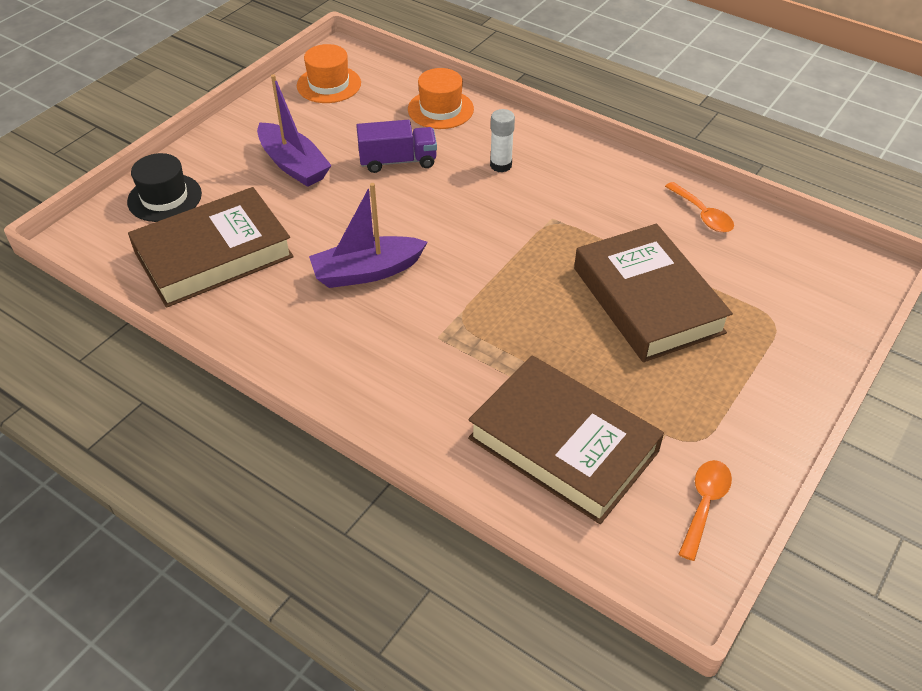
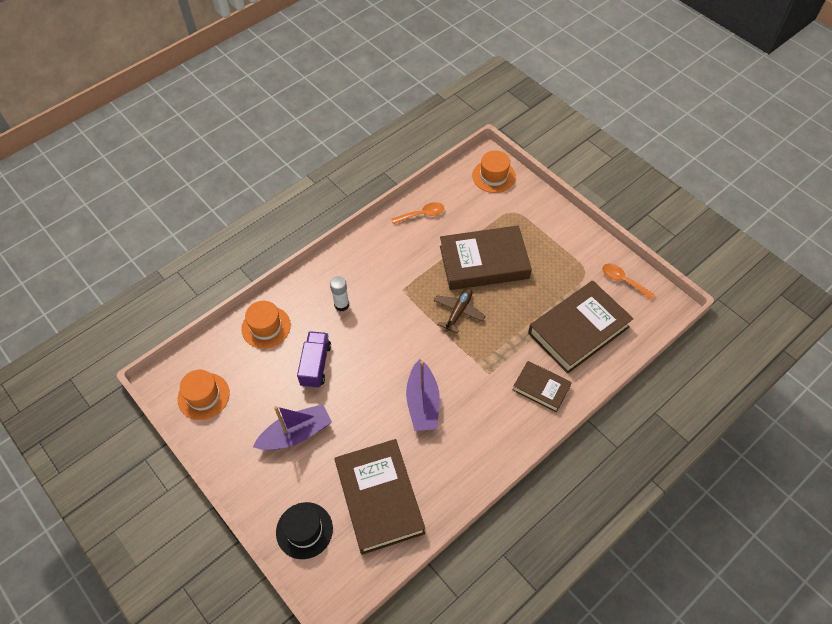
camera: 75 degrees left, 10 degrees up
(430, 406) = (541, 388): none -> brown book
(538, 285) = (458, 312): none -> brown plane
(838, 285) = (493, 176): none -> orange hat

